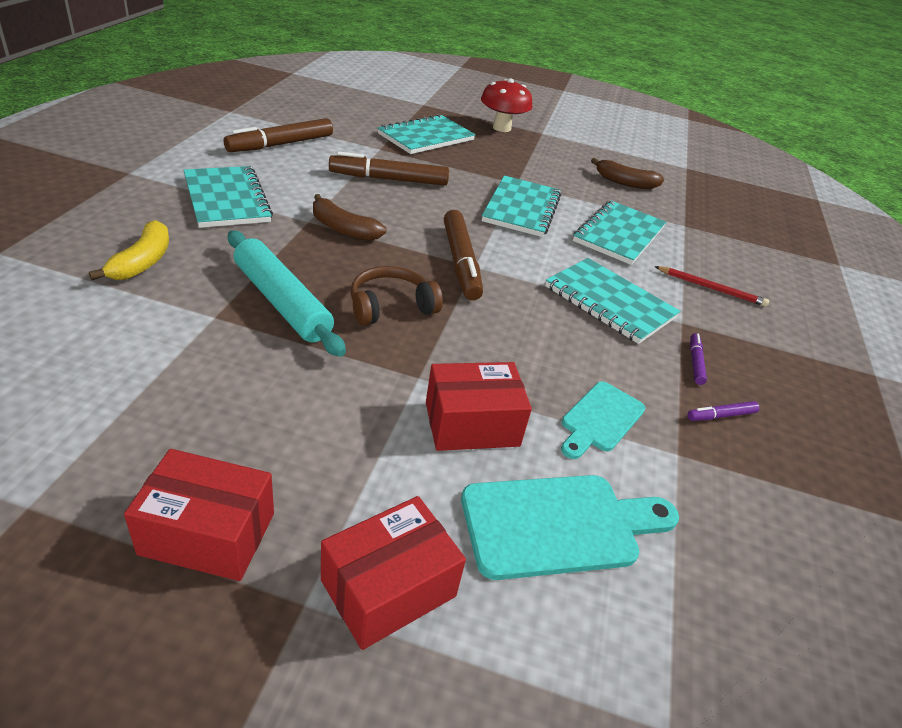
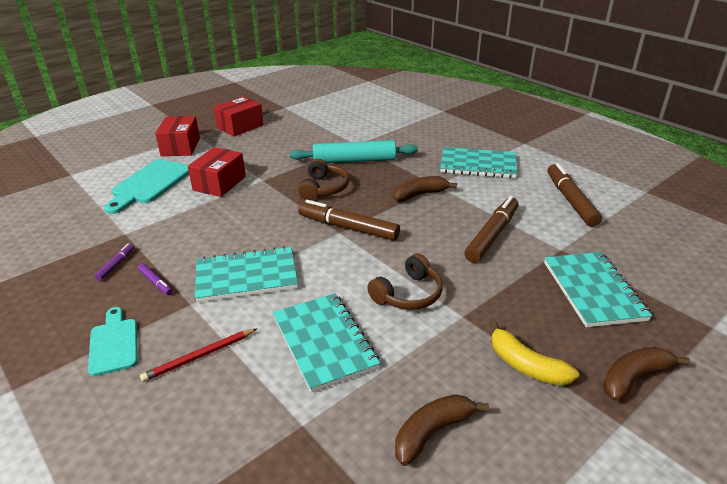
camera: 130 degrees right, 5 degrees down
(142, 262) = (416, 135): yellow banana -> yellow banana (526, 365)
(501, 128) = (634, 378): red mushroom -> brown banana
(521, 208) = (408, 294): turquoise notebook -> brown headphones
(600, 419) = (174, 219): turquoise cutting board -> turquoise cutting board (114, 343)

